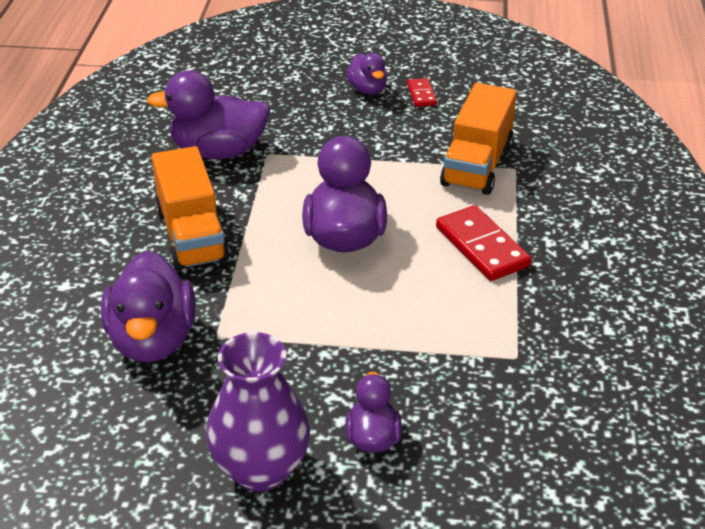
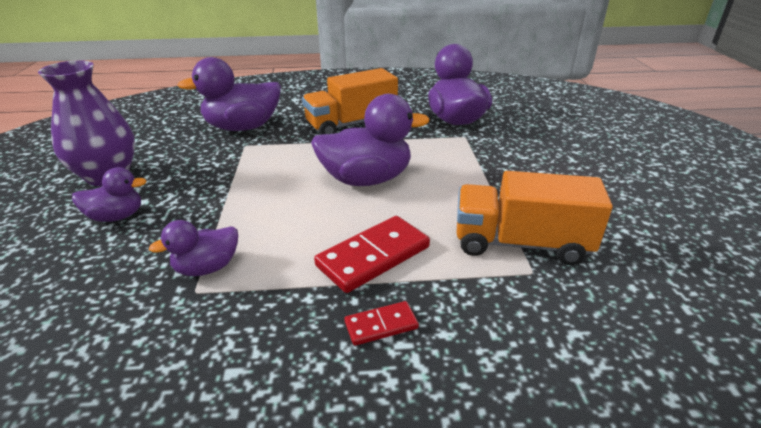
camera: 80 degrees right, 5 degrees down
(367, 89) = (602, 168): purple duck -> purple duck (207, 268)
(421, 94) = (625, 197): red domino -> red domino (381, 325)

